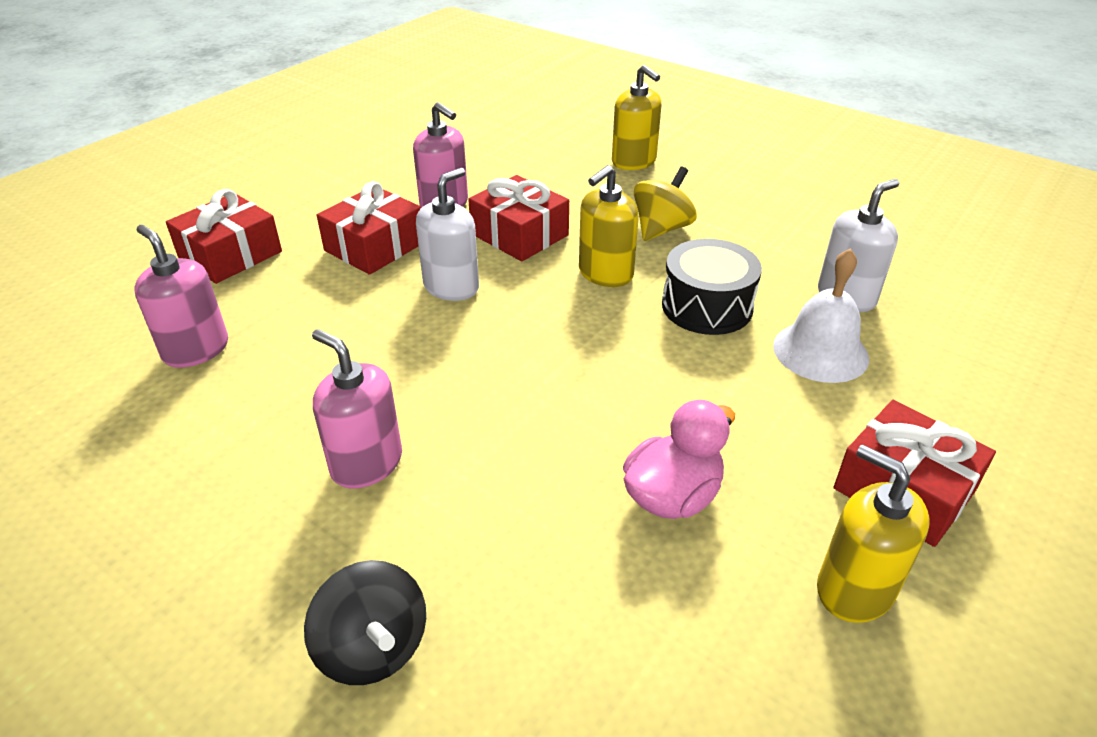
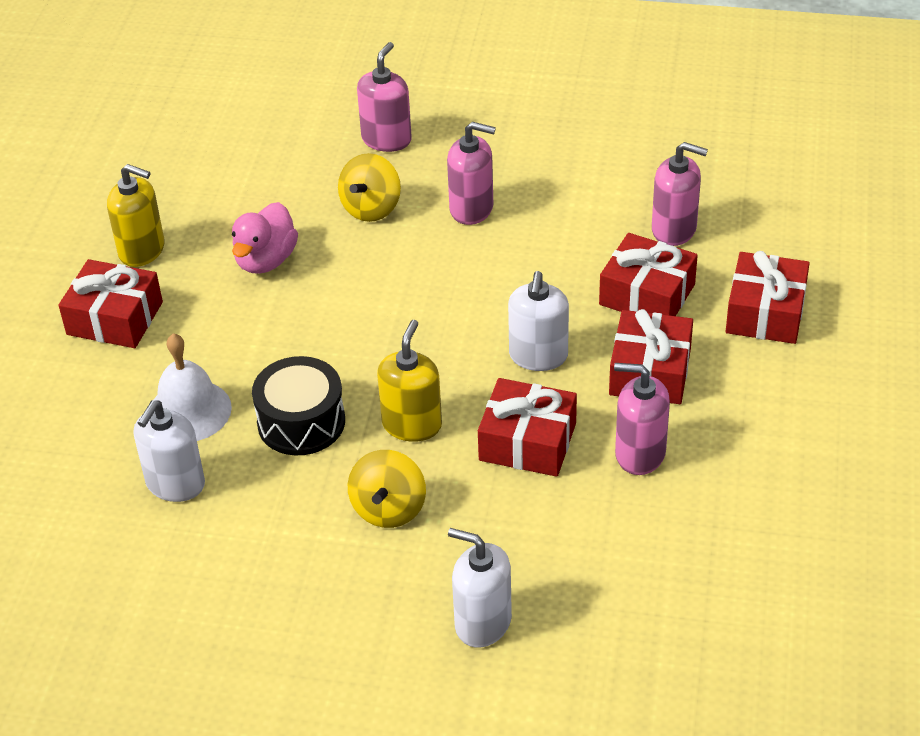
camera: 155 degrees right, 5 degrees up
(301, 301) = (647, 294): none -> red gift
(373, 648) = (386, 139): black spinning top -> pink soap dispenser
(488, 520) = (371, 208): none -> yellow spinning top
(634, 161) = (482, 622): yellow soap dispenser -> white soap dispenser

